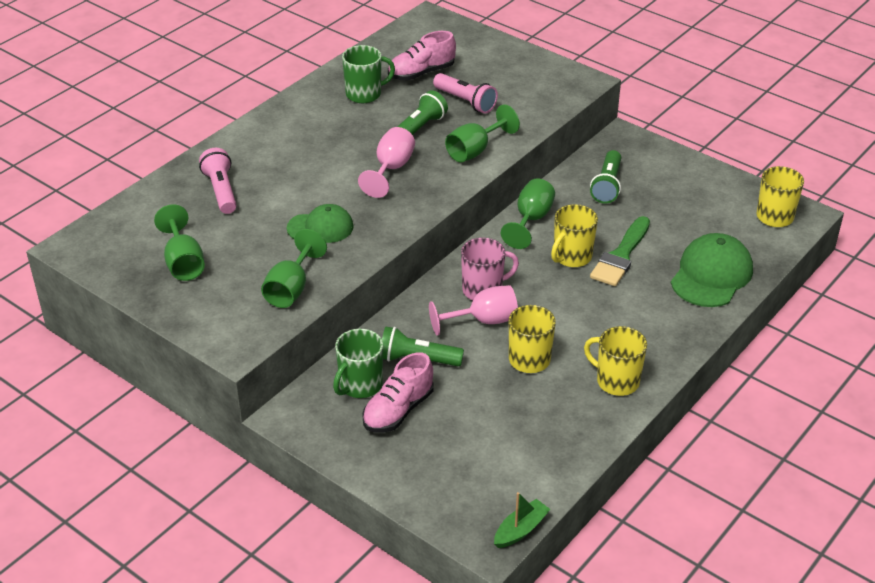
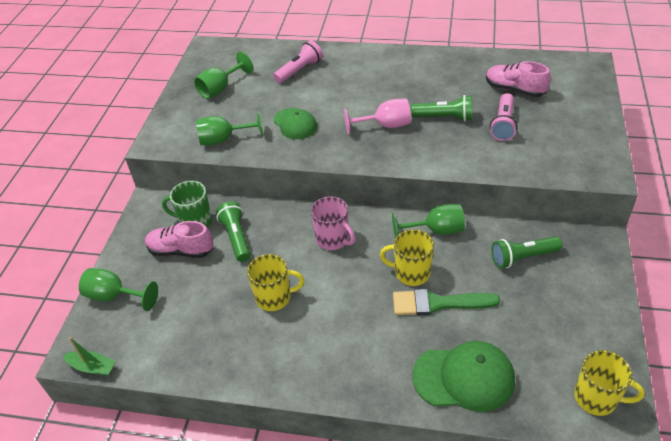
camera: 65 degrees right, 5 degrees up
(365, 94) = (460, 77): green mug -> none
(475, 151) = (446, 155): green goblet -> green goblet (114, 296)
(483, 321) = (299, 254): pink goblet -> none
(616, 381) = (281, 362): yellow mug -> none

